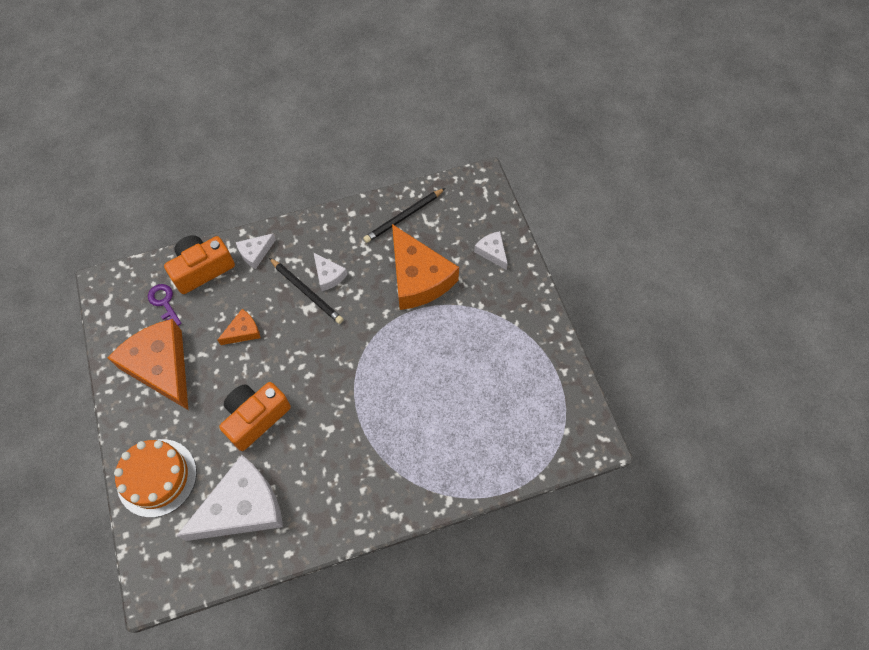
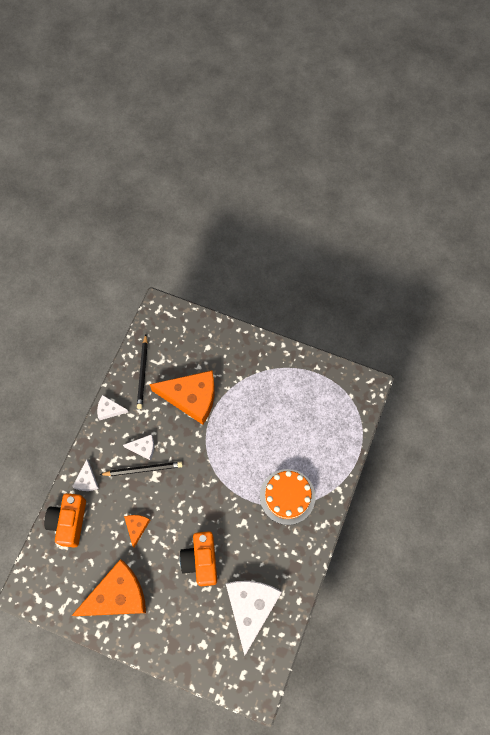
camera: 50 degrees left, 5 degrees up
(157, 477) = (190, 647): orange cake -> orange cake (287, 496)
(161, 367) = (117, 595): orange cheese -> orange cheese turned 150 degrees clockwise
(164, 303) = (72, 562): purple key -> none
(492, 252) = (211, 343): white cheese -> white cheese (109, 410)

